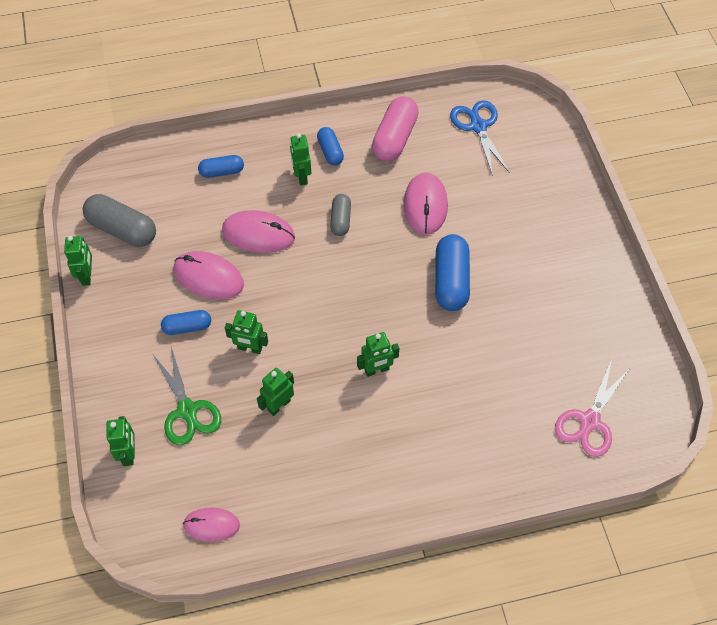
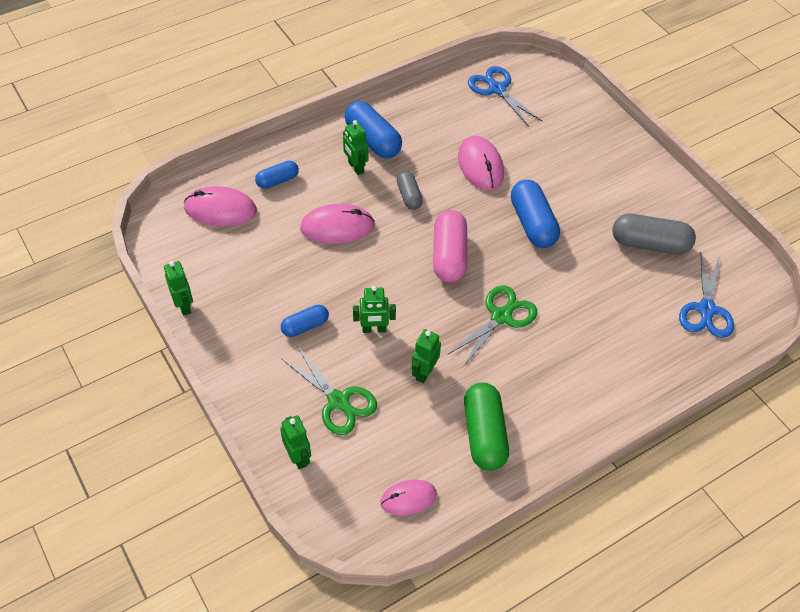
camera: 20 degrees left, 5 degrees down
(122, 229) = (201, 255): grey capsule -> grey capsule (649, 244)
(208, 277) = (306, 276): pink mouse -> pink mouse (220, 209)
(309, 484) = (484, 434): none -> green capsule
(330, 152) = (373, 140): blue capsule -> blue capsule, size x1.71
(377, 370) = (501, 317): green robot -> green scissors
(395, 138) = (427, 115): pink capsule -> pink capsule (449, 255)
(589, 421) = (706, 309): pink scissors -> blue scissors

